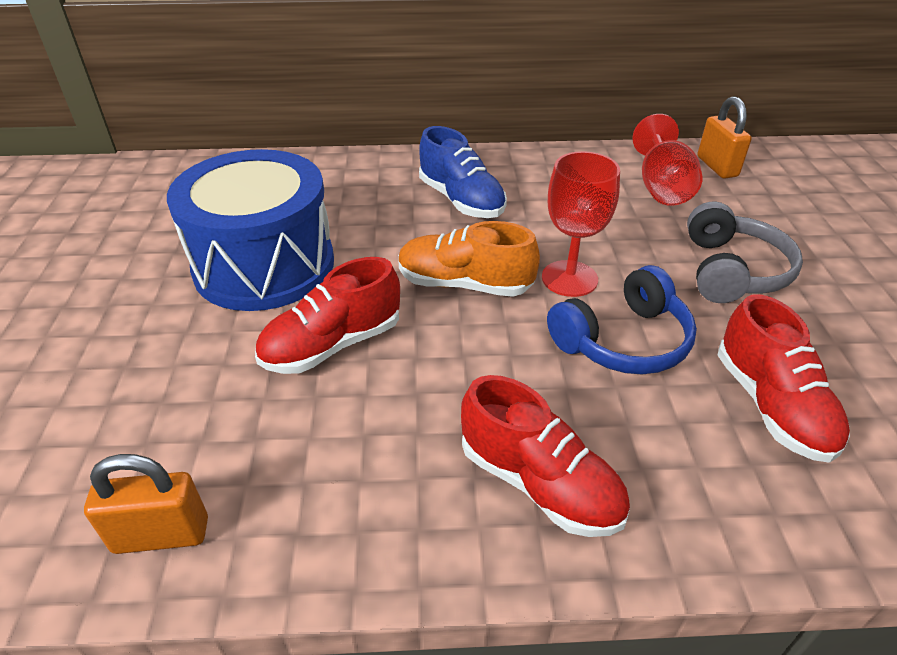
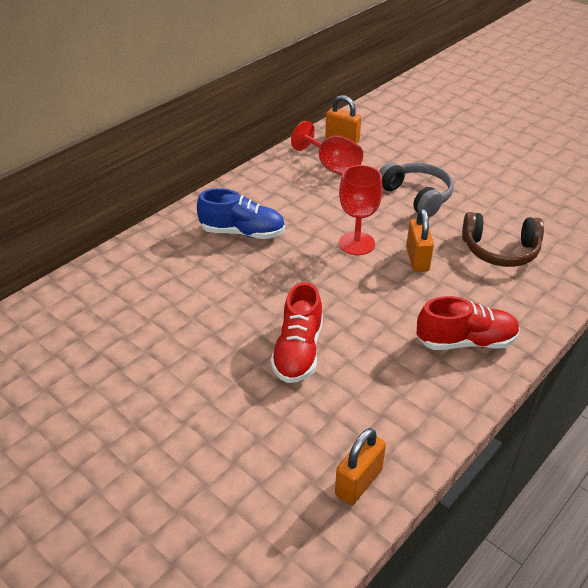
camera: 45 degrees left, 0 degrees up
(264, 265) = (191, 338): blue drum -> none
(464, 284) = (314, 278): orange shoe -> none
(623, 341) = (417, 259): blue headphones -> orange padlock
(771, 405) = (500, 250): red shoe -> brown headphones

